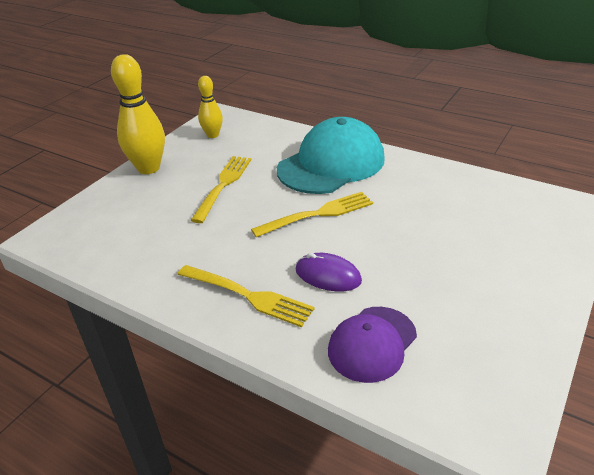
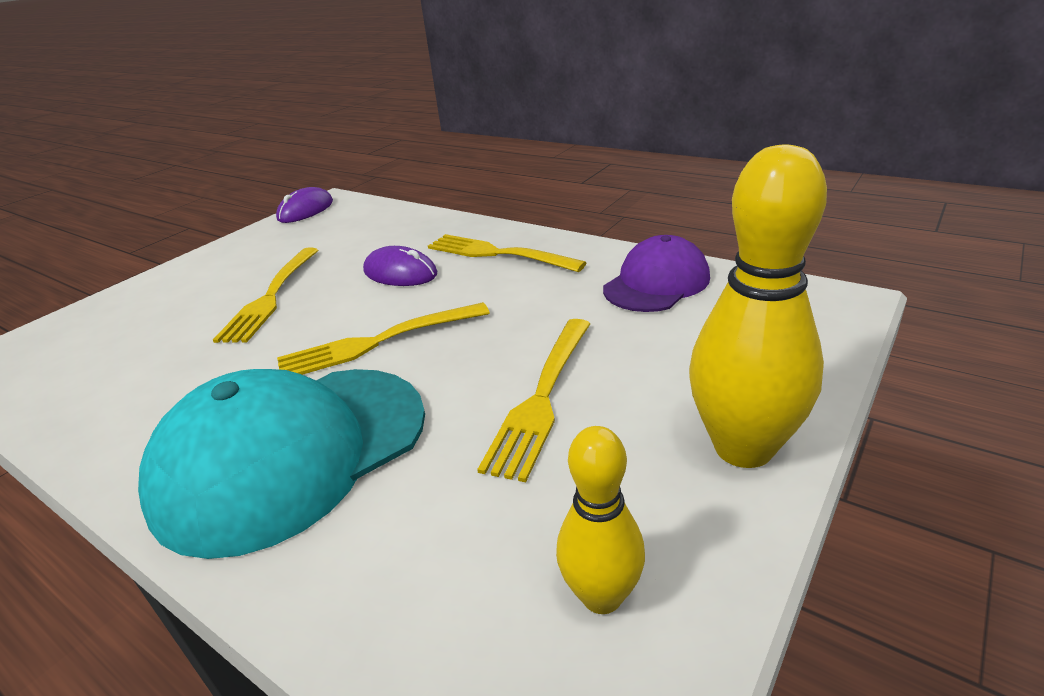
camera: 175 degrees left, 5 degrees down
(372, 343) = (385, 231): purple cap -> purple cap (656, 283)
(422, 253) = (271, 297): none -> yellow fork
(513, 408) = (305, 210): none -> purple mouse

